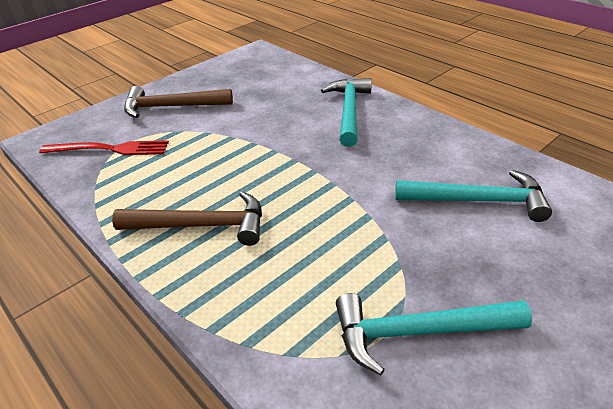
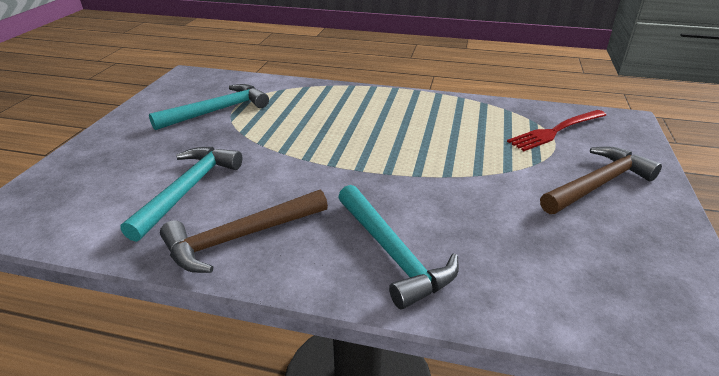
camera: 145 degrees right, 5 degrees down
(201, 226) = (395, 113): brown hammer -> brown hammer (240, 237)
(478, 201) = (188, 189): turquoise hammer -> turquoise hammer turned 135 degrees clockwise

